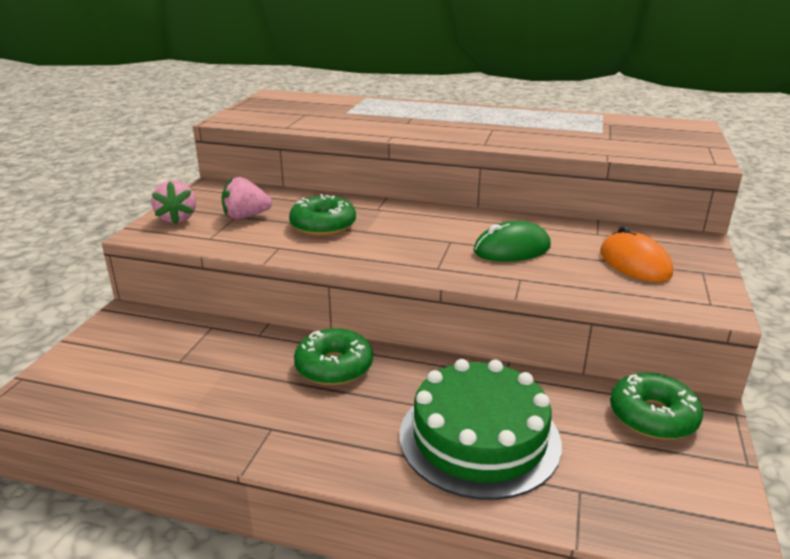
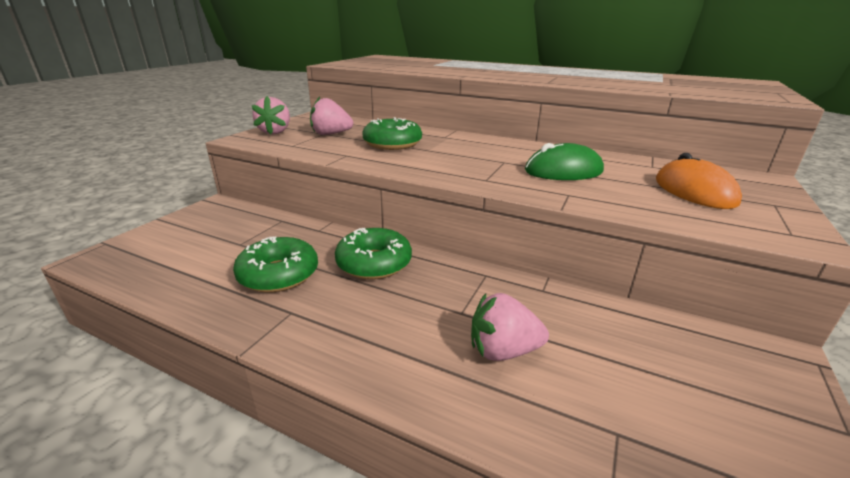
camera: 10 degrees right, 0 degrees up
(479, 438) = (503, 351): green cake -> pink strawberry
(652, 416) = (711, 354): green donut -> green donut (279, 274)

